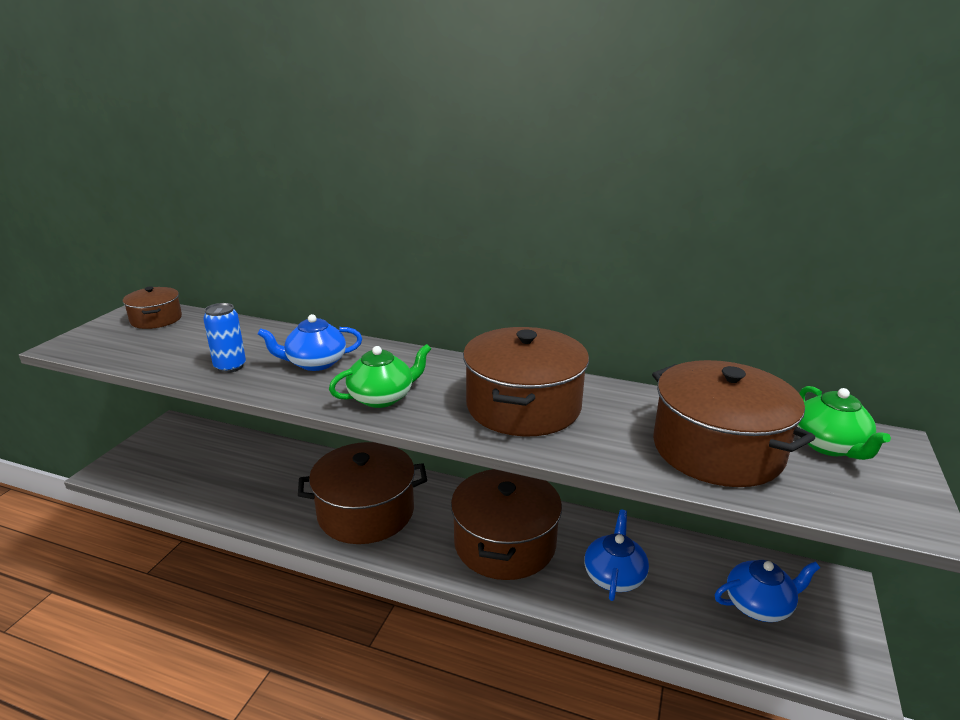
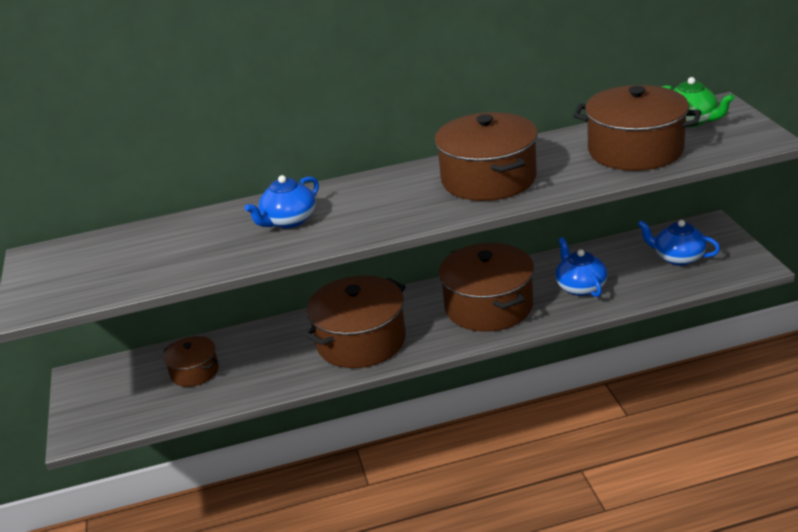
camera: 30 degrees left, 5 degrees up
(156, 319) = (70, 256): brown pot -> brown pot (194, 371)
(230, 367) = (222, 254): blue can -> none
(382, 397) = (383, 217): green teapot -> none
(759, 605) = (678, 257): blue teapot -> blue teapot turned 105 degrees counterclockwise

